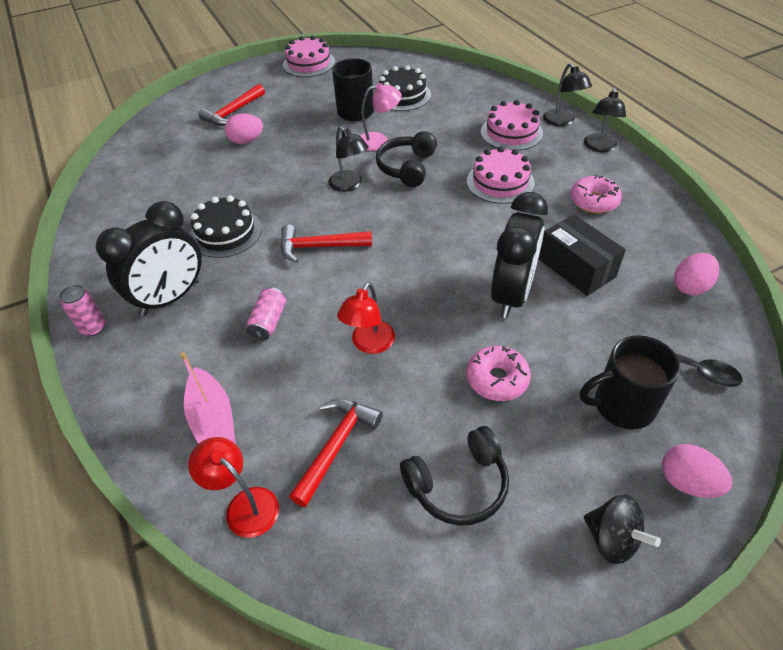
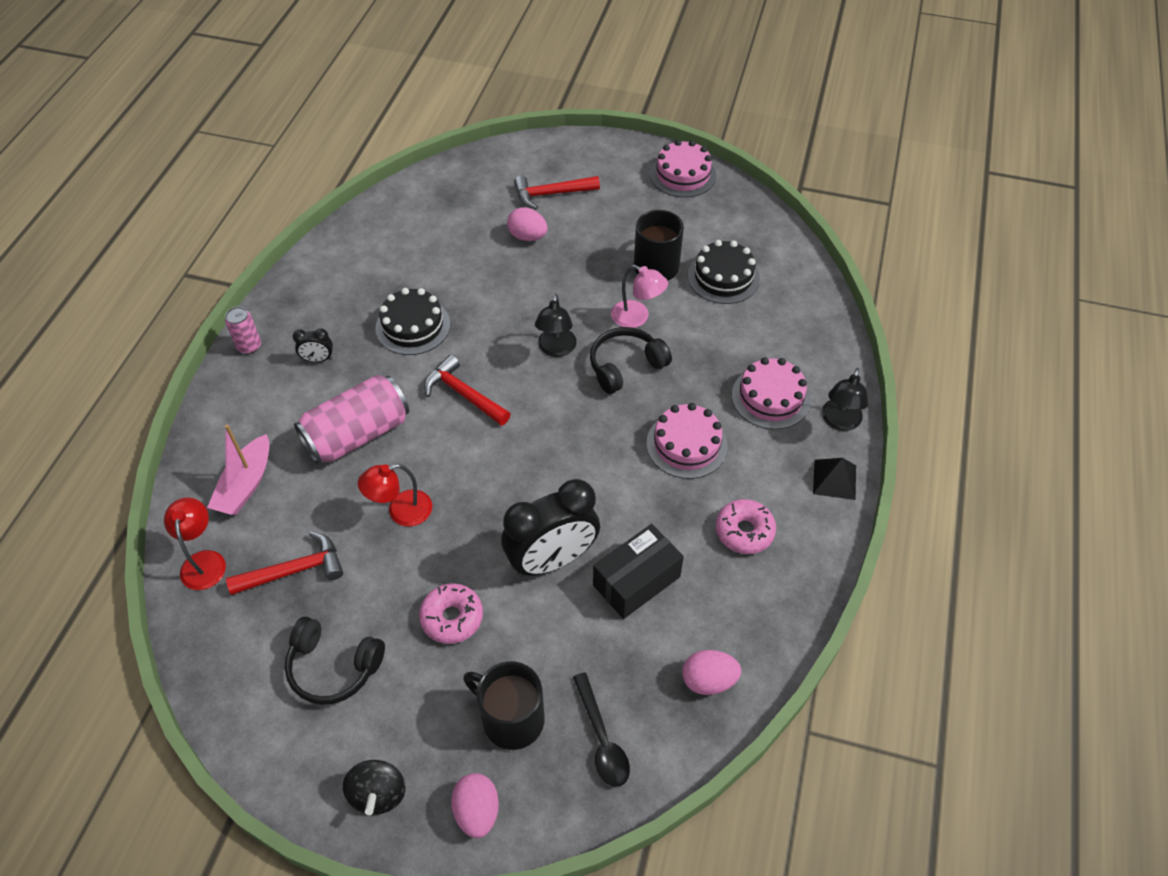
camera: 40 degrees right, 5 degrees up
(171, 298) = (318, 359): black clock -> black clock, size x0.43
(268, 322) = (357, 434): pink can -> pink can, size x2.03
(576, 268) = (636, 581): black box -> black box turned 45 degrees clockwise
(599, 147) = (834, 479): black lamp -> black pyramid

